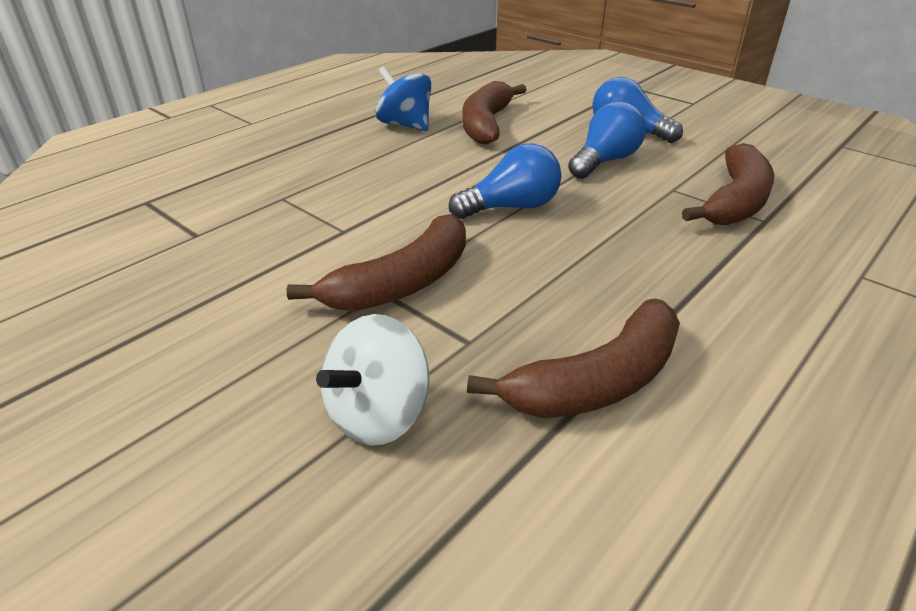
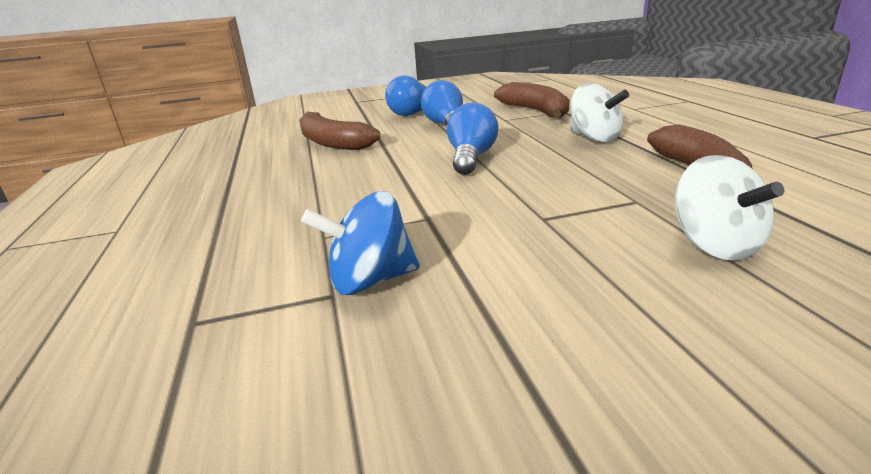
camera: 55 degrees left, 10 degrees down
(401, 283) = (539, 209): brown banana -> none
(405, 125) = (277, 166): blue spinning top -> blue spinning top (370, 280)
(666, 270) = (594, 138): none -> white spinning top

